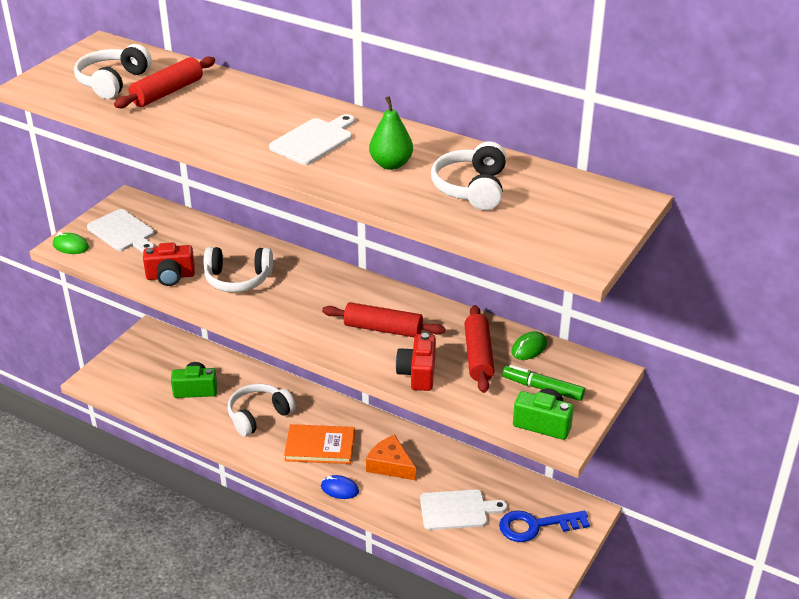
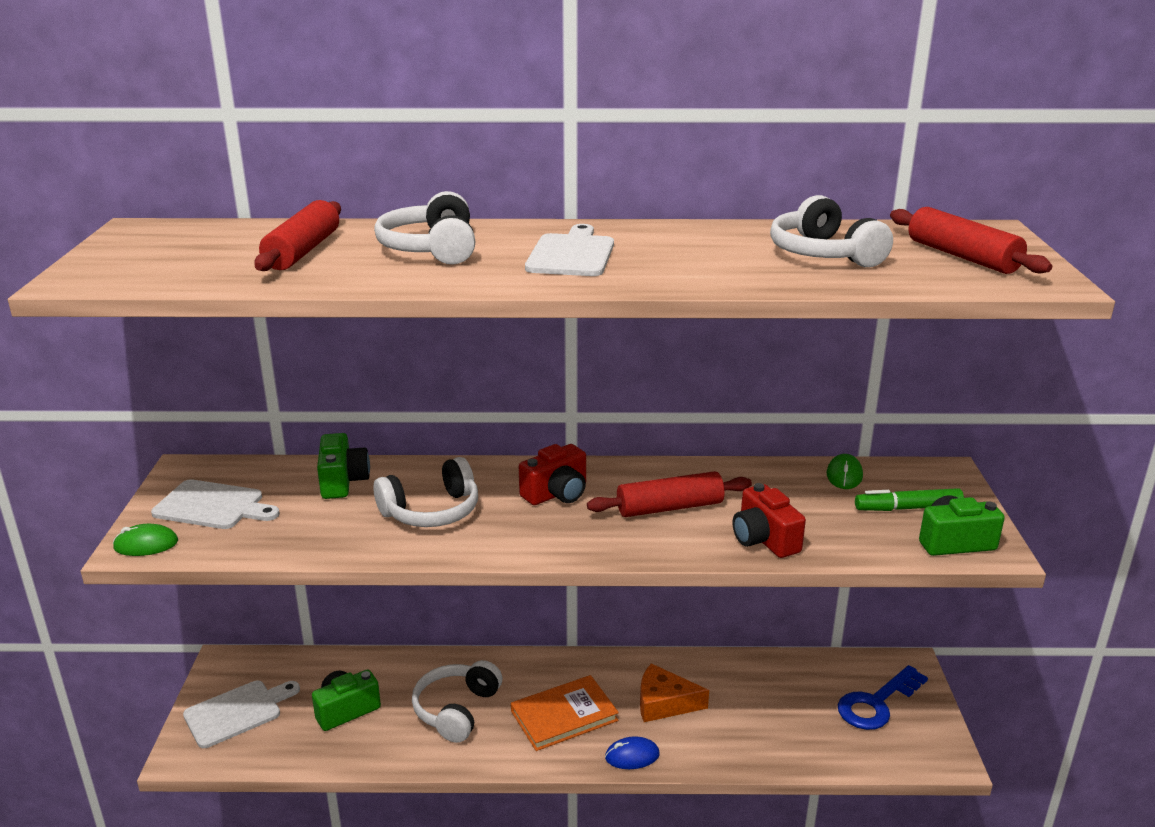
camera: 30 degrees left, 10 degrees down
(112, 82) = (205, 256): white headphones -> white headphones (431, 249)
(170, 276) = (334, 536): red camera -> red camera (556, 494)
(206, 239) = (342, 481): none -> green camera
(391, 164) = (699, 254): green pear -> none
(457, 510) = (782, 721): white cutting board -> white cutting board (237, 712)
(478, 356) = (804, 500): red rolling pin -> red rolling pin (962, 257)

